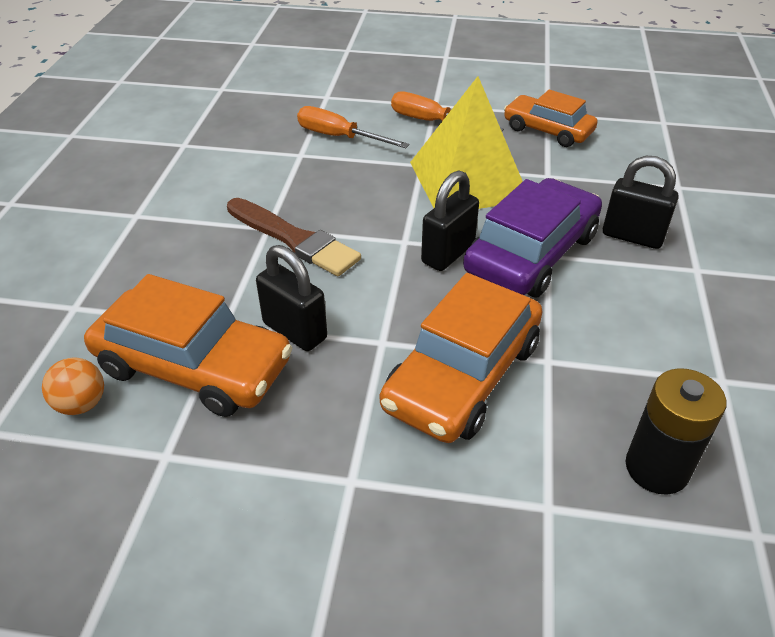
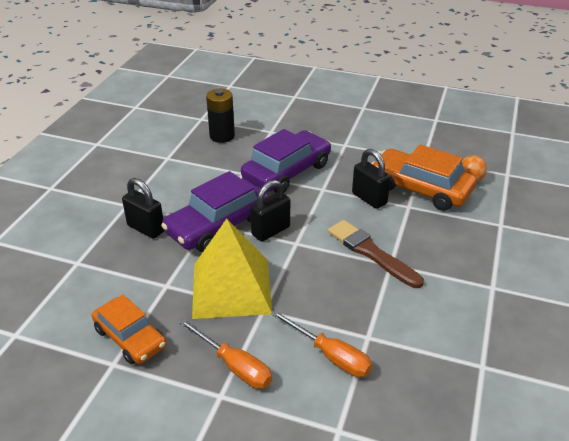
camera: 170 degrees left, 5 degrees down
(462, 375) = (287, 171): orange car -> purple car

